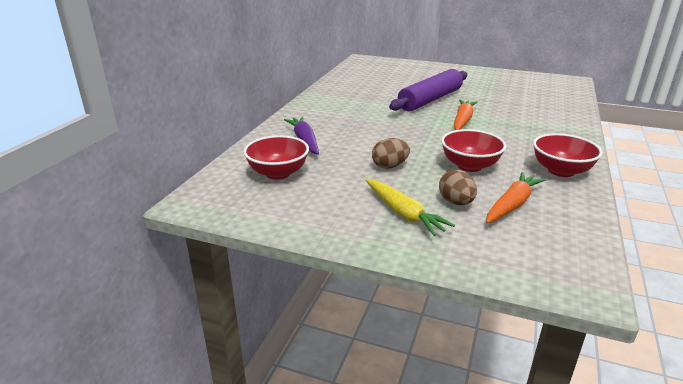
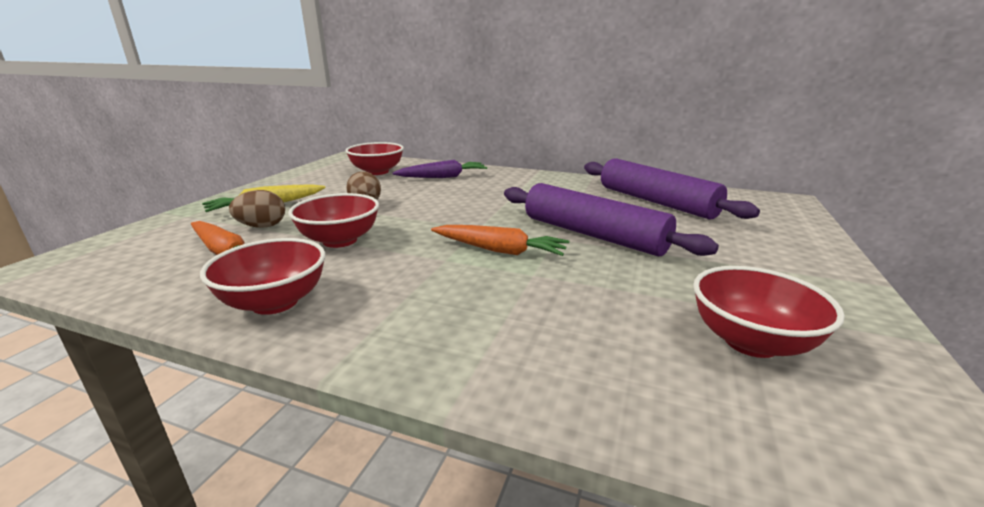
camera: 90 degrees right, 5 degrees down
(369, 82) = (656, 202): none -> purple rolling pin
(520, 87) = (750, 342): none -> red bowl

